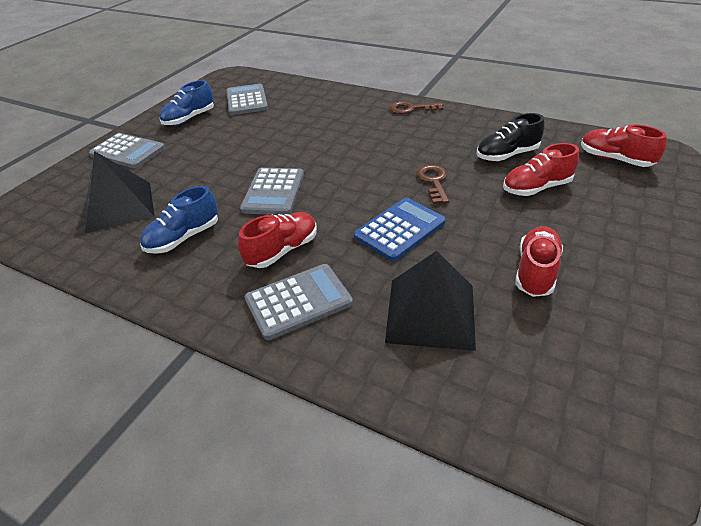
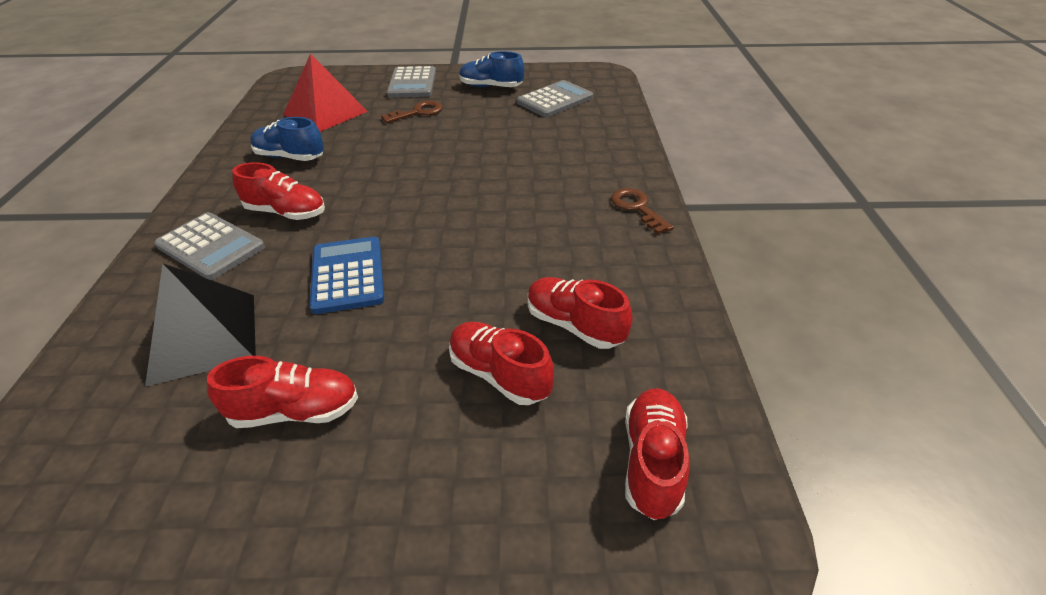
camera: 60 degrees right, 0 degrees up
(119, 206) = (325, 113): black pyramid -> red pyramid
(274, 192) = (383, 175): grey calculator -> none
(399, 229) = (347, 275): blue calculator -> blue calculator turned 120 degrees counterclockwise
(433, 182) = (461, 275): brown key -> brown key (417, 112)
(507, 155) = (574, 325): black shoe -> red shoe

